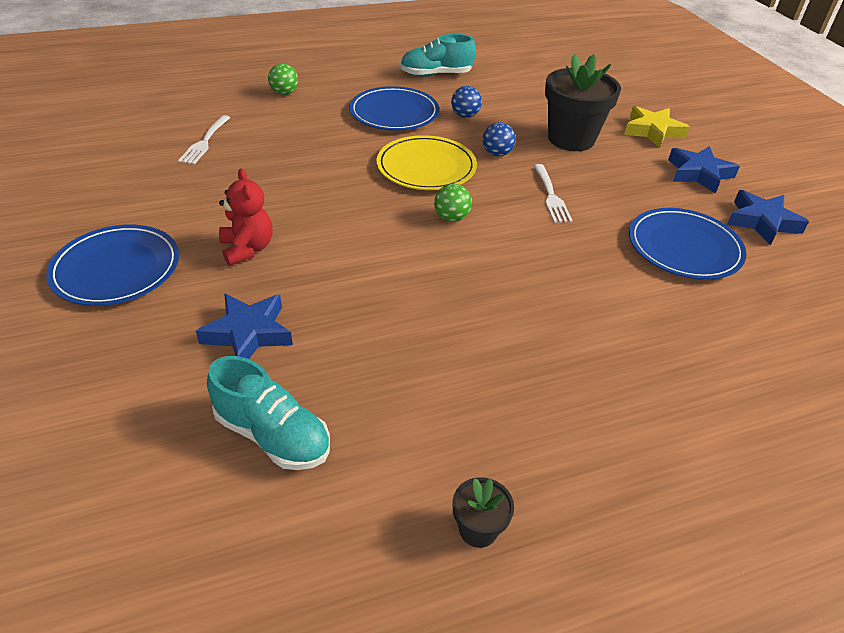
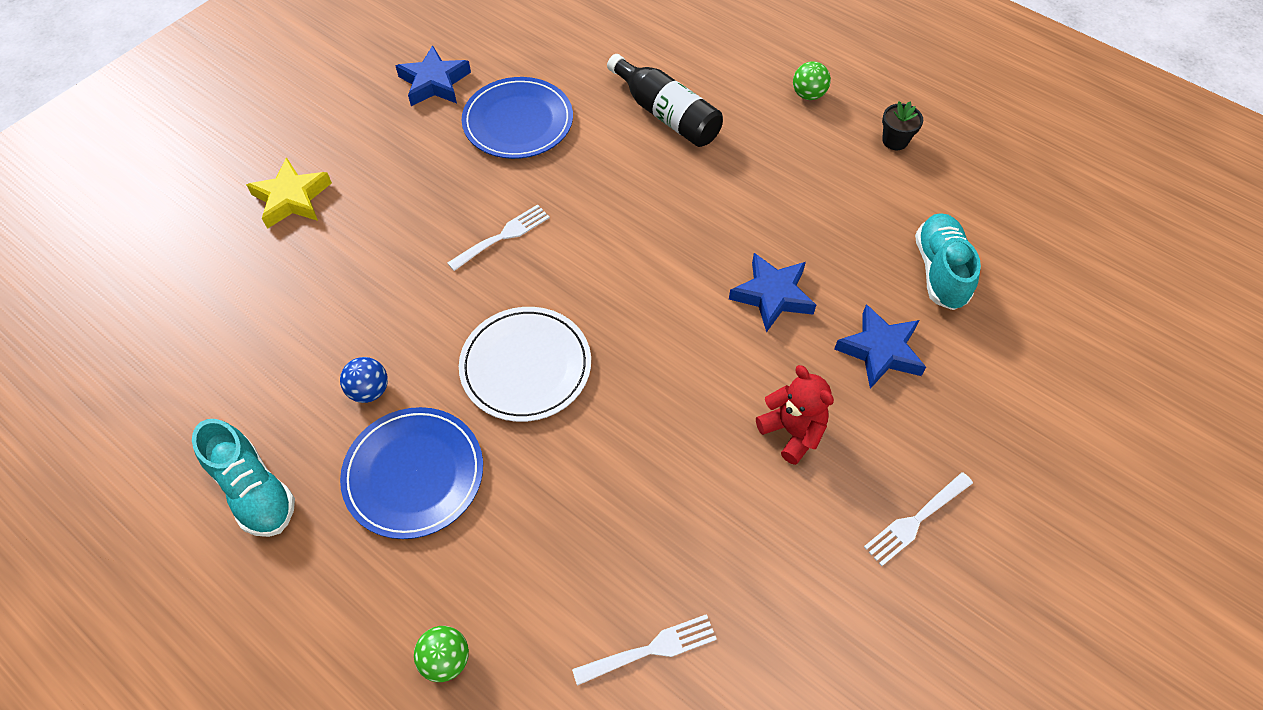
camera: 120 degrees left, 15 degrees up
(116, 268) = (915, 521): blue plate -> white fork
(247, 249) = (792, 431): red teddy bear -> red teddy bear turned 105 degrees clockwise
(426, 167) = (526, 366): yellow plate -> white plate
(451, 218) = (605, 296): green ball -> green ball (808, 94)
(497, 154) = (447, 315): blue ball -> none
(571, 139) = (362, 263): black flower pot -> none
(644, 343) = (666, 114): none -> black bottle
(699, 173) = (370, 140): blue star -> blue star (772, 295)

